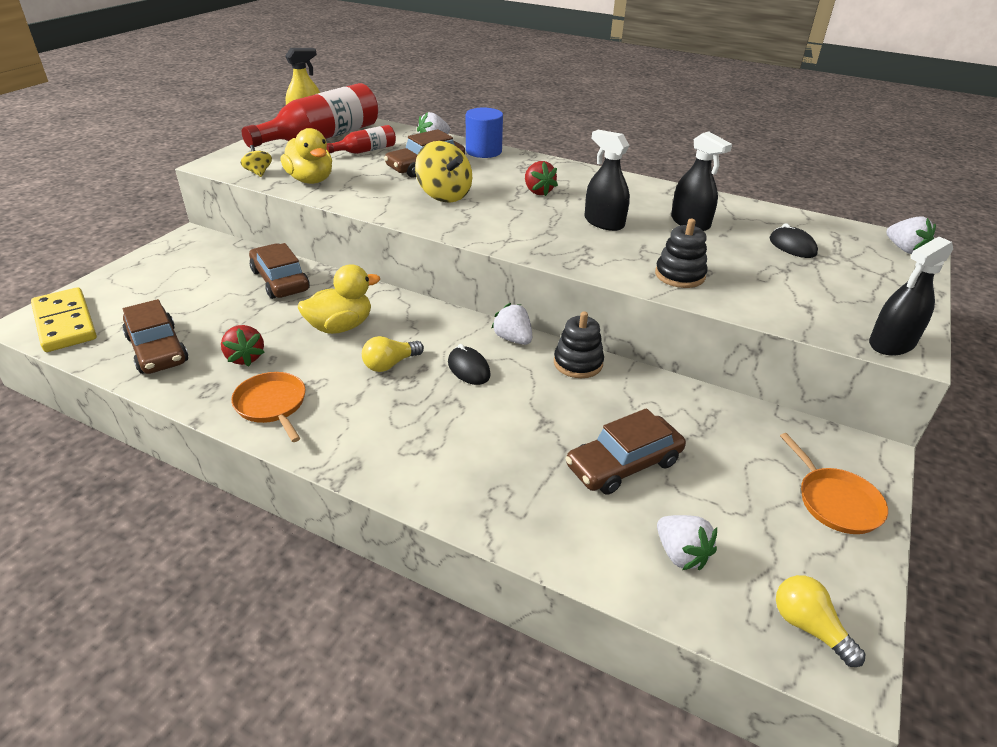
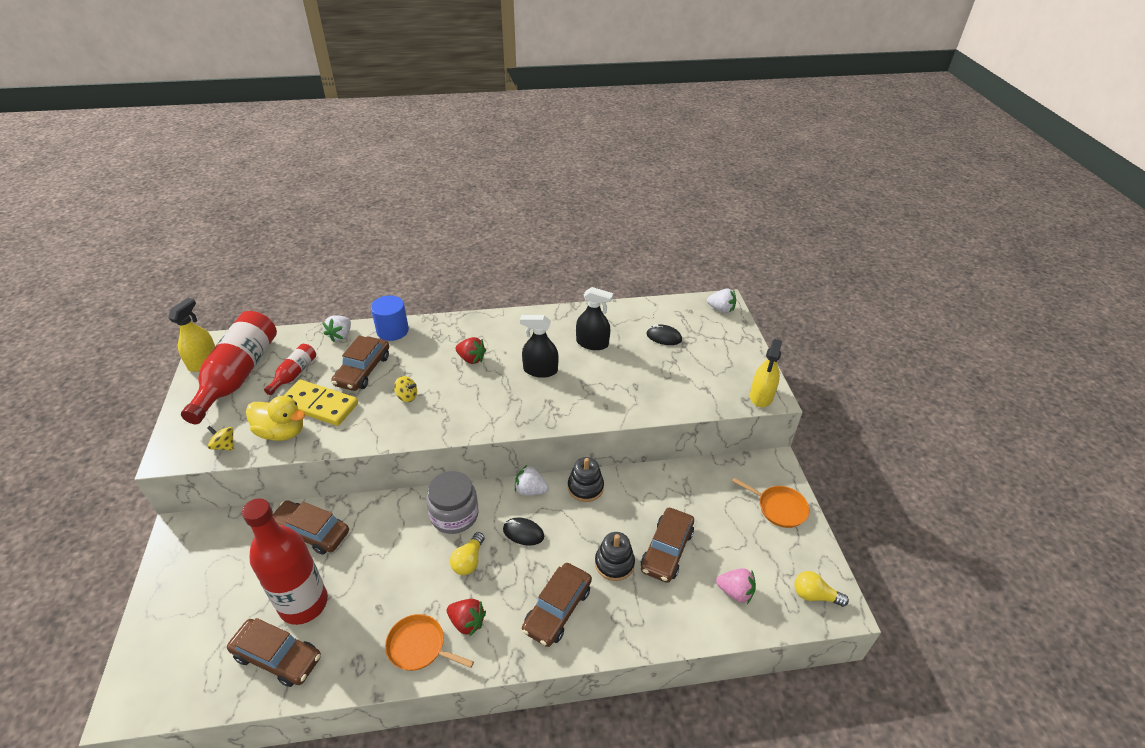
camera: 35 degrees left, 5 degrees up
(65, 323) = (161, 684): yellow domino -> yellow domino (319, 405)
(218, 324) = (303, 603): none -> red bottle
(245, 357) = (358, 620): red strawberry -> red strawberry (467, 622)
(340, 327) = (402, 549): yellow duck -> none
(415, 324) = (454, 515): none -> grey jar
(436, 449) = (557, 609): none -> brown car
(444, 195) = (407, 396): yellow spinning top -> yellow spinning top, size x0.52
(679, 275) = (622, 398): black stacking toy -> black stacking toy (614, 563)
(681, 554) = (735, 592): white strawberry -> pink strawberry
(891, 343) = (761, 396): black spray bottle -> yellow spray bottle

